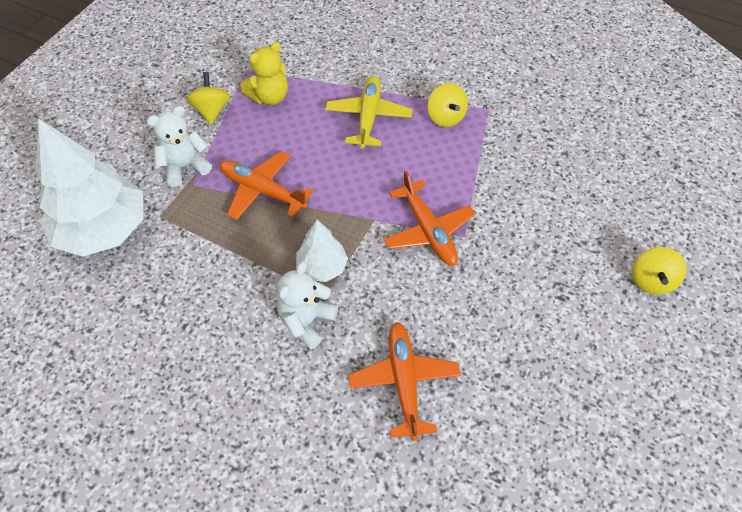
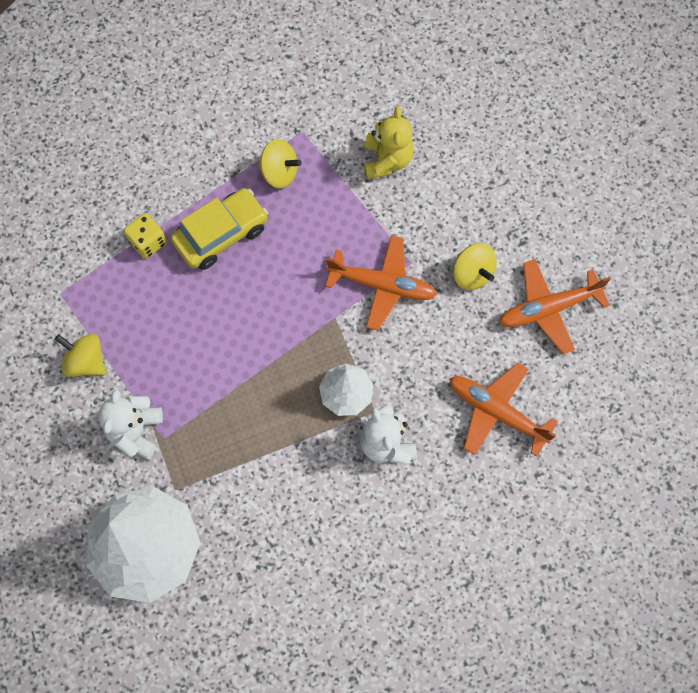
camera: 50 degrees left, 15 degrees up
(263, 191) = (225, 384): orange plane -> orange plane (549, 308)
(269, 97) = (116, 298): yellow teddy bear -> yellow teddy bear (387, 160)
(324, 86) = (148, 242): none -> yellow dice
(368, 117) = (221, 234): yellow plane -> yellow car
(651, 281) = (562, 168): yellow spinning top -> yellow spinning top (472, 273)

